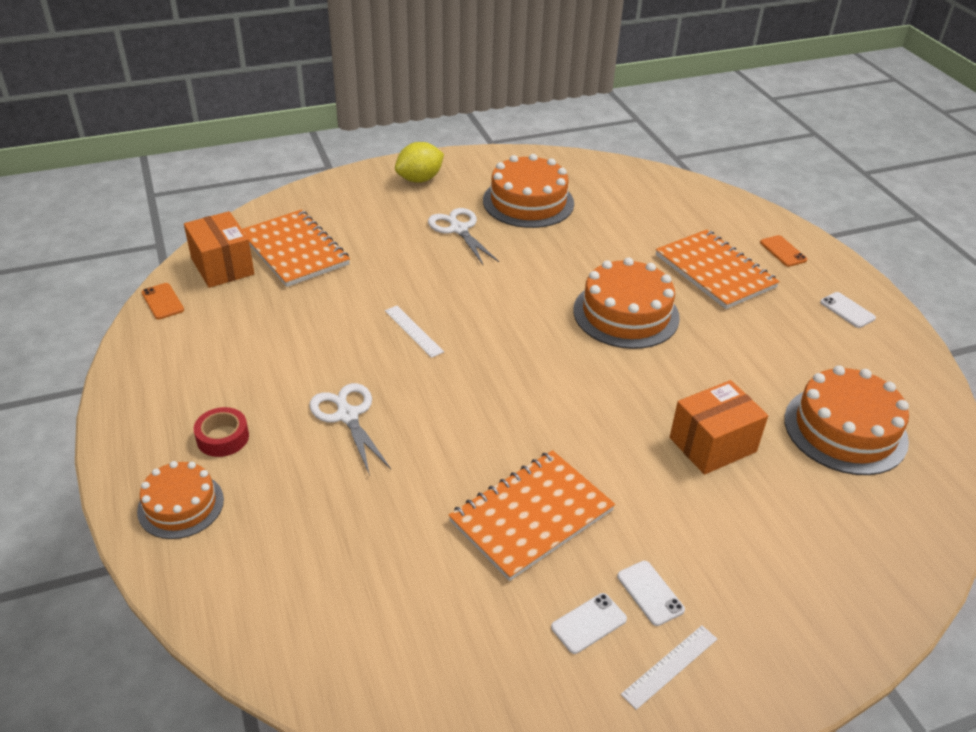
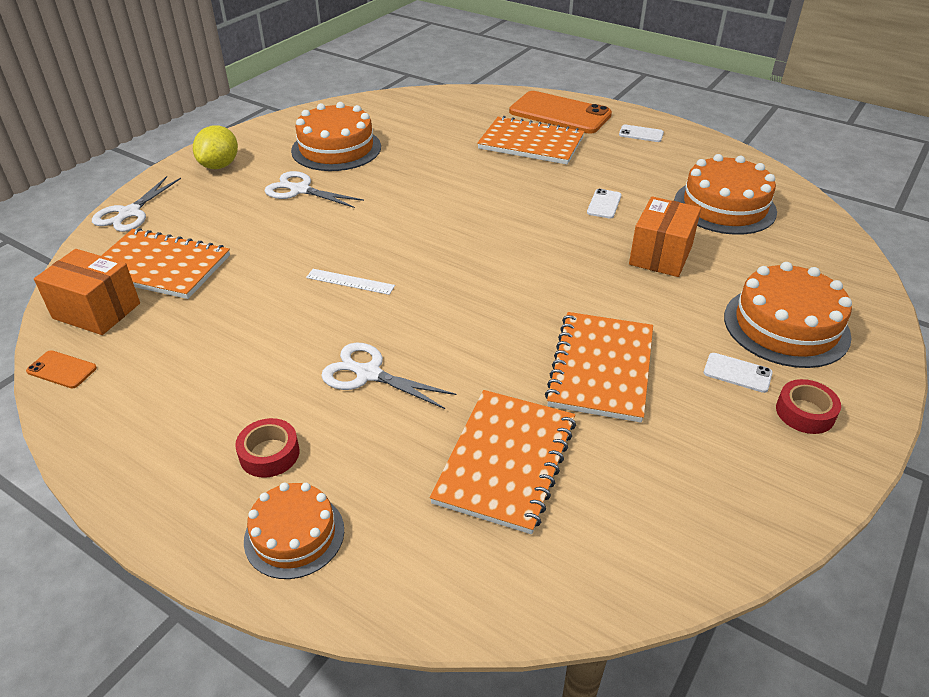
camera: 35 degrees left, 0 degrees up
(316, 194) = (129, 213): none -> white scissors
(370, 544) = (506, 461): none -> orange notebook
(589, 623) = (725, 418): white phone -> white phone (604, 204)
(626, 314) = (503, 196): orange cake -> orange cake (786, 326)
(670, 666) = (805, 412): white ruler -> red tape
(783, 251) = (560, 113): orange phone -> orange phone, size x2.33

